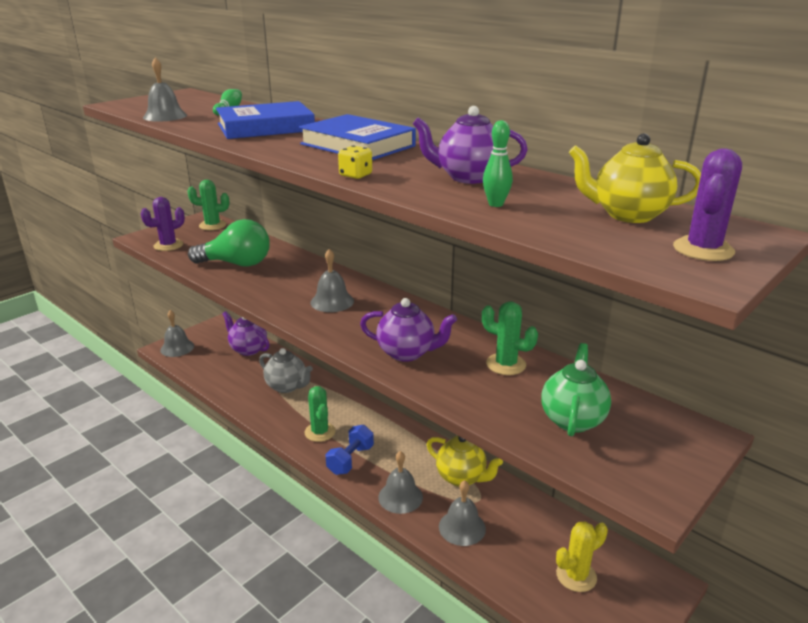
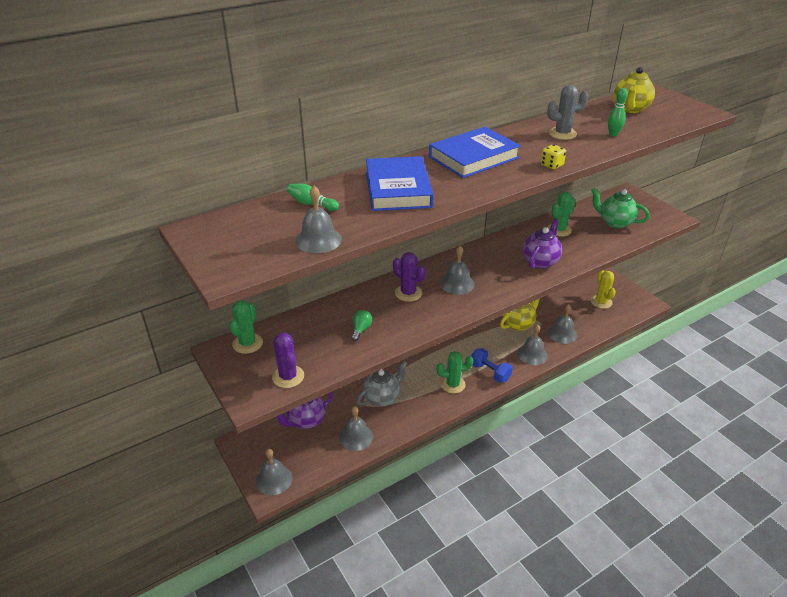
camera: 75 degrees left, 10 degrees up
(230, 380) = (356, 437): none -> grey bell
(237, 264) = (361, 329): green light bulb -> green light bulb, size x0.43
(468, 177) = (562, 134): purple teapot -> grey cactus
(703, 249) = (675, 105): purple cactus -> purple cactus (408, 293)

